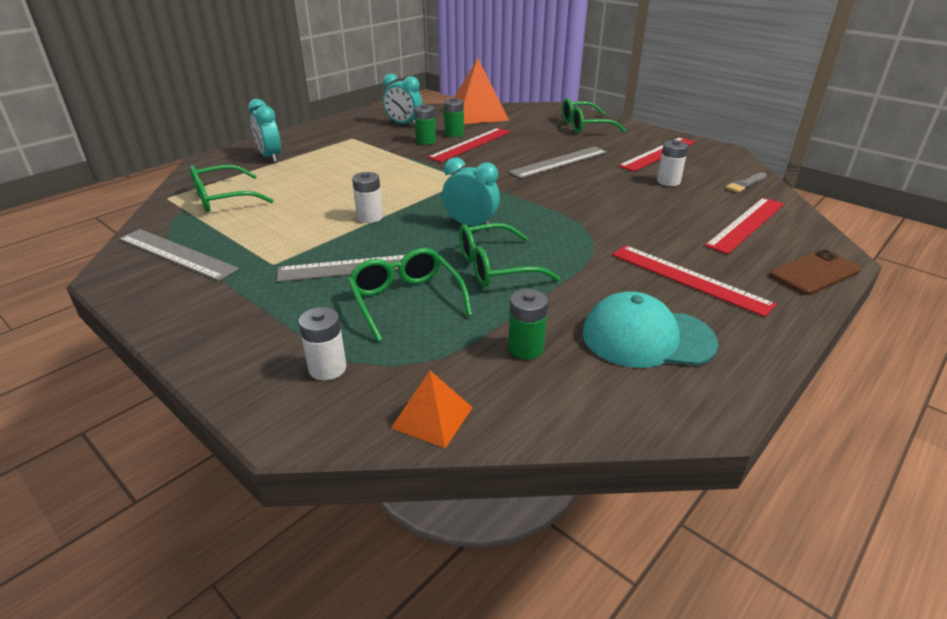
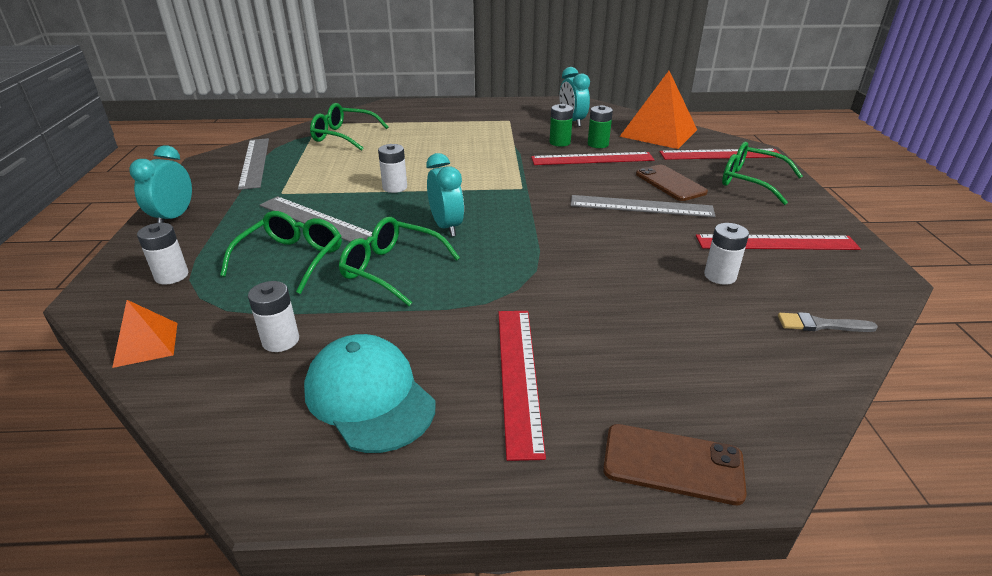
camera: 45 degrees right, 0 degrees up
(270, 157) = (426, 116): turquoise clock -> turquoise clock (174, 218)
(525, 348) = (280, 340): green battery -> white battery
(547, 142) = (670, 183): none -> brown phone
(746, 224) = (712, 365): red ruler -> red ruler (720, 154)

